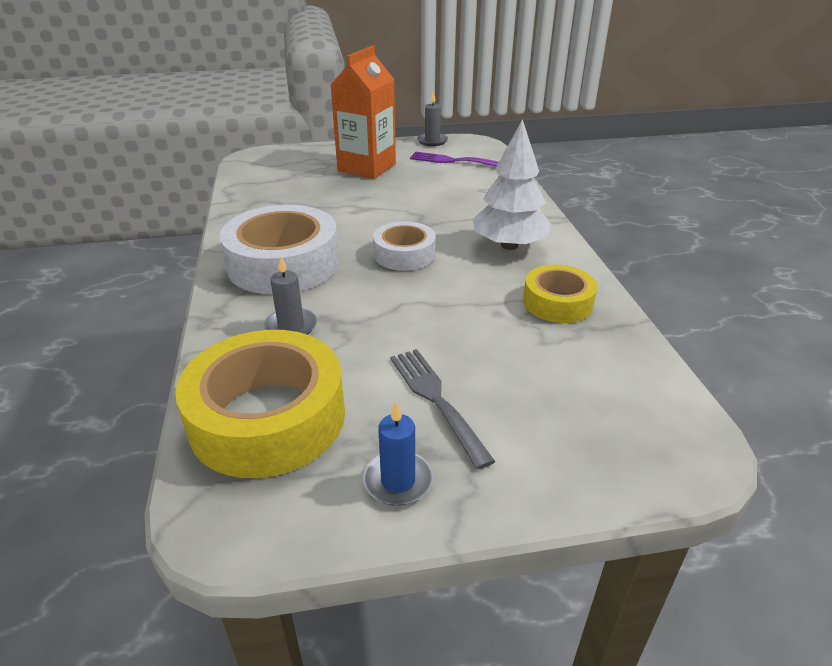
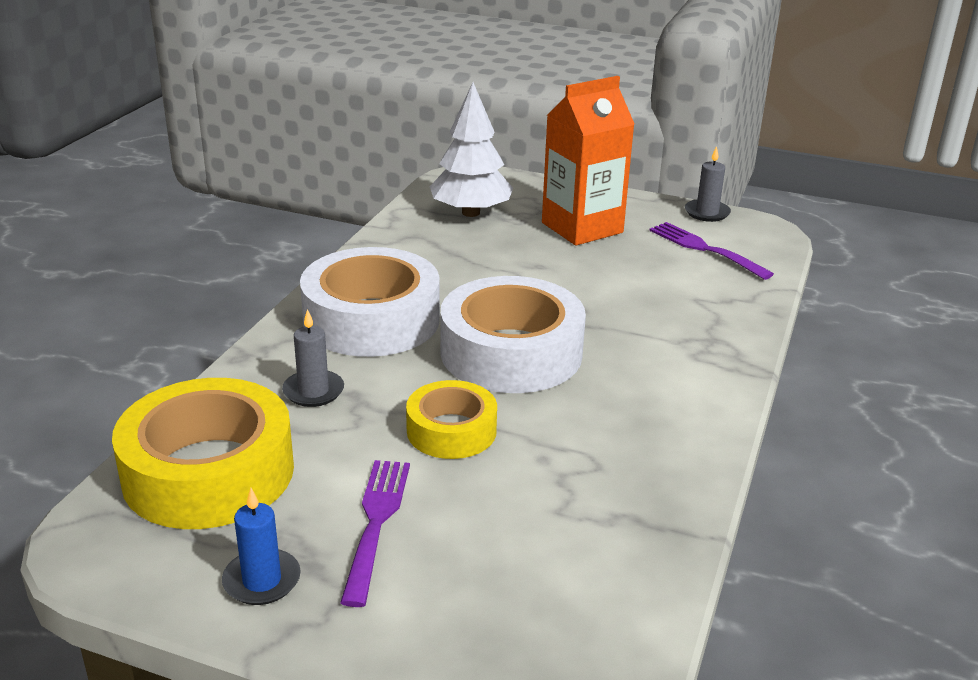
camera: 30 degrees right, 5 degrees down
(404, 254) = (511, 352): white tape -> white tape, size x1.76
(437, 400) = (376, 524): grey fork -> purple fork
(509, 245) = (650, 384): white tree -> white tree (471, 213)
(557, 302) = (629, 474): yellow tape -> yellow tape (451, 431)

